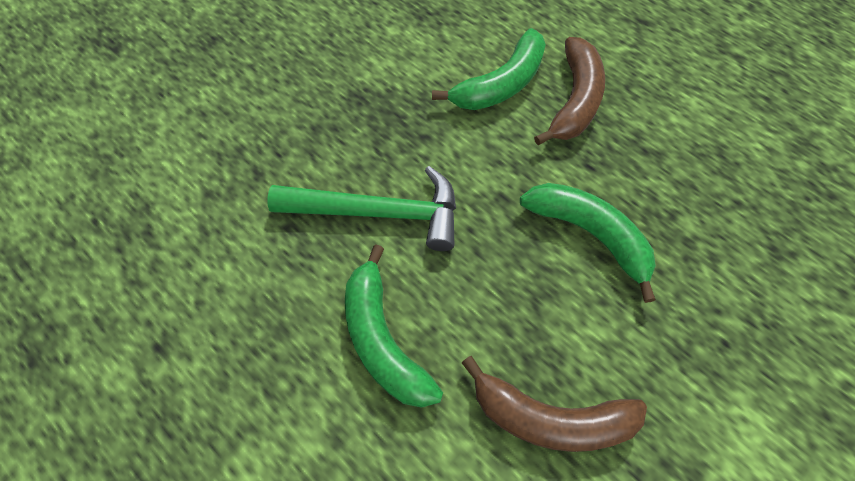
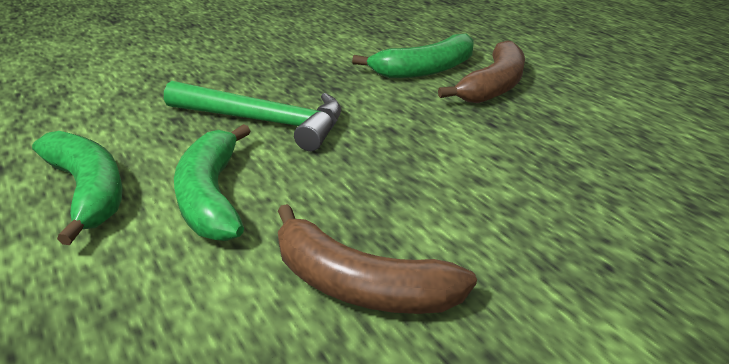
camera: 15 degrees right, 30 degrees down
(590, 234) = (472, 164): green banana -> green banana (88, 191)

